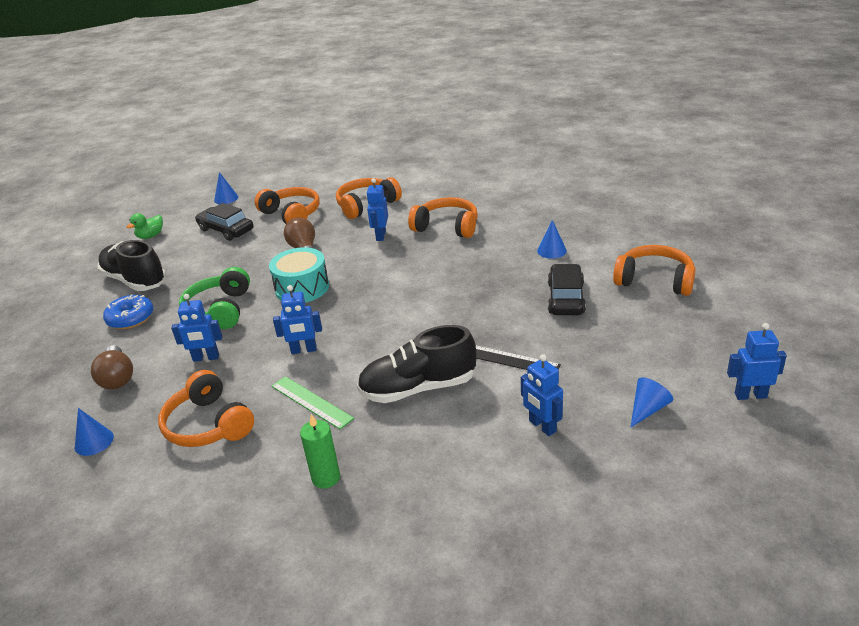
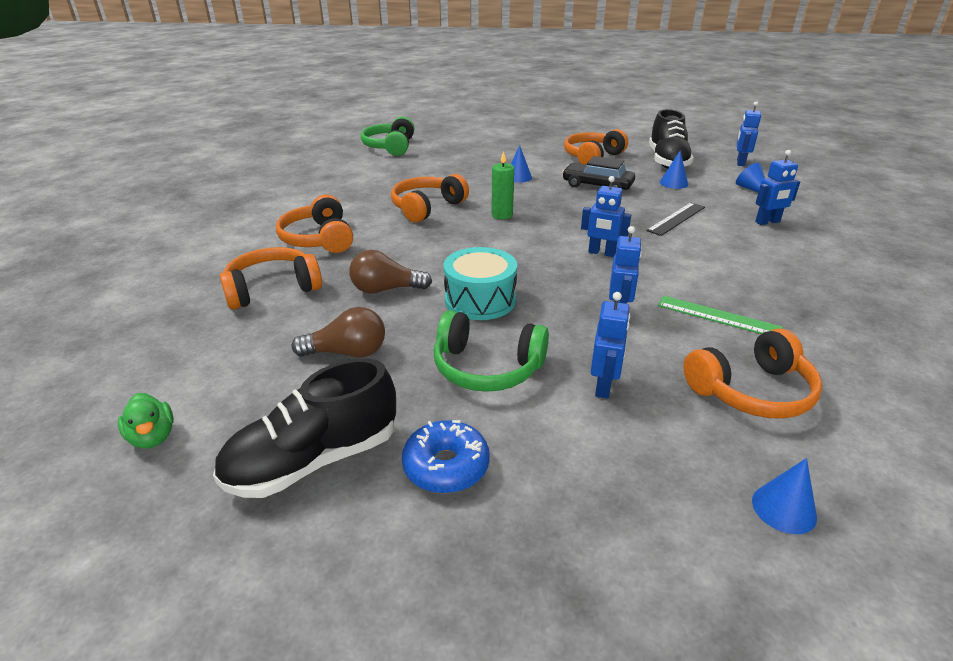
camera: 75 degrees left, 0 degrees up
(117, 378) = (622, 482): brown light bulb -> brown light bulb (347, 353)
(226, 198) = (128, 341): blue cone -> blue cone (673, 183)
(226, 230) = (244, 348): black car -> none
(311, 402) = (718, 316): green ruler -> green ruler turned 60 degrees clockwise
(326, 478) = (840, 320): green candle -> green candle (502, 215)
(380, 236) = (405, 240): blue robot -> blue robot (601, 253)
(418, 388) = (707, 260): black shoe -> black shoe (667, 161)
(574, 172) = (390, 147): none -> green headphones

